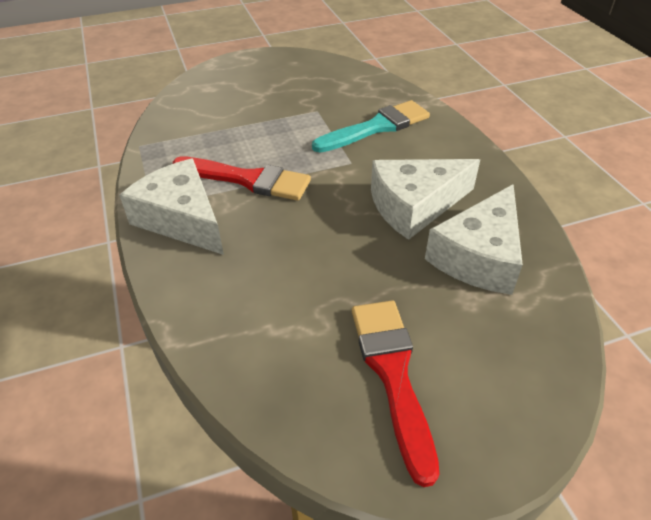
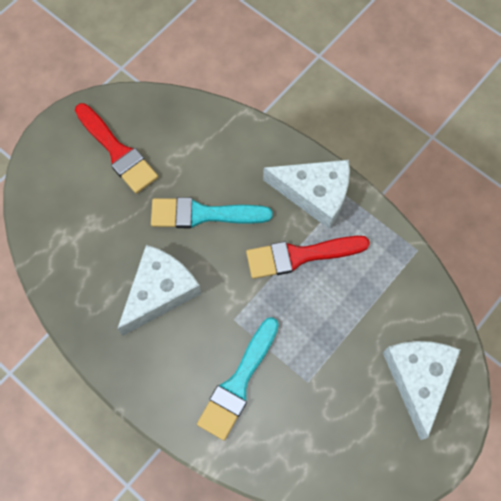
camera: 150 degrees right, 25 degrees up
(321, 251) = (203, 214): none -> turquoise brush
(479, 256) = (97, 263): white cheese -> white cheese (418, 379)

